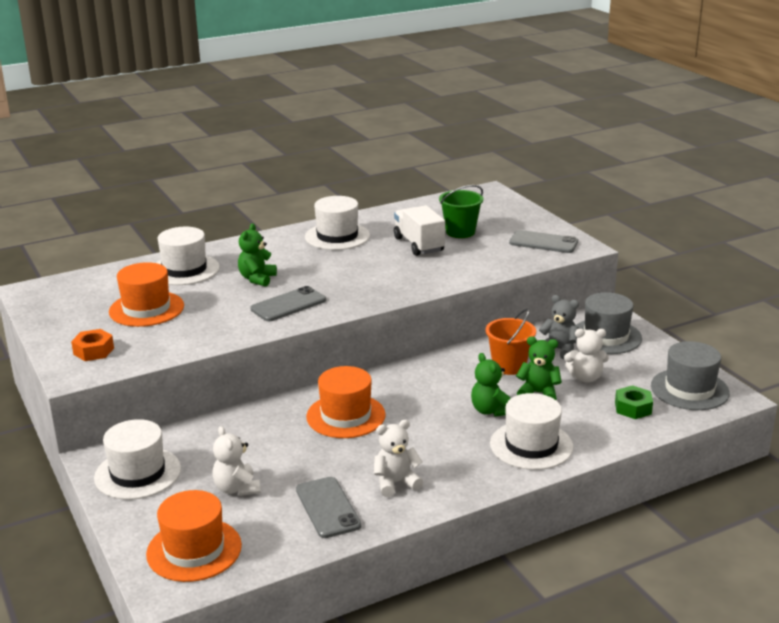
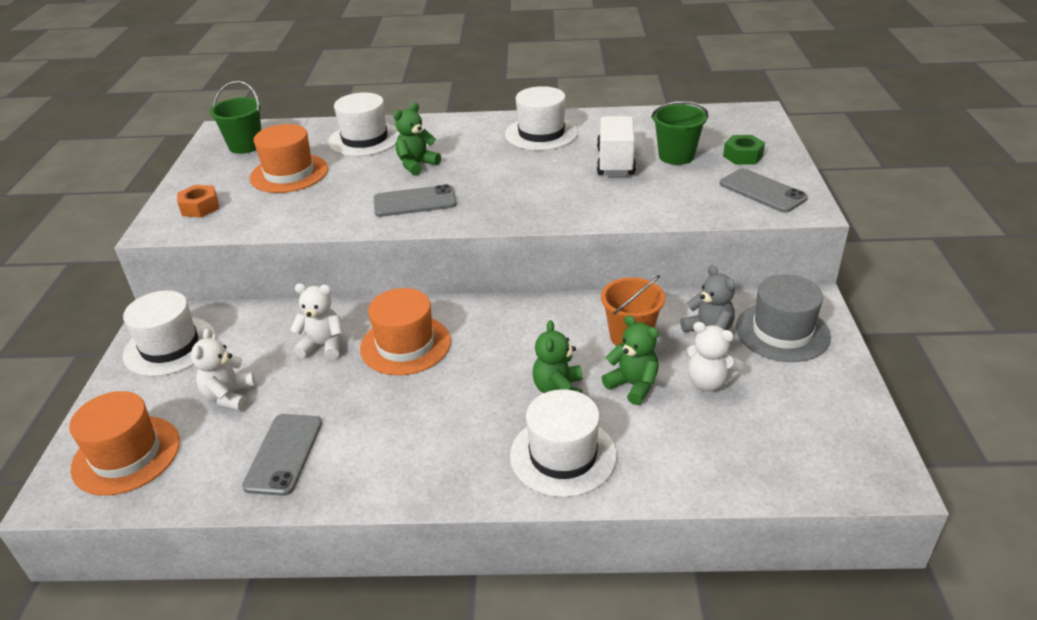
camera: 30 degrees right, 10 degrees up
(72, 297) = (245, 146): none -> green bucket
(396, 483) = (376, 449): white teddy bear -> white teddy bear (323, 346)
(633, 408) = (733, 447): green nut -> green nut (743, 156)
(689, 389) = (833, 445): grey hat -> none

